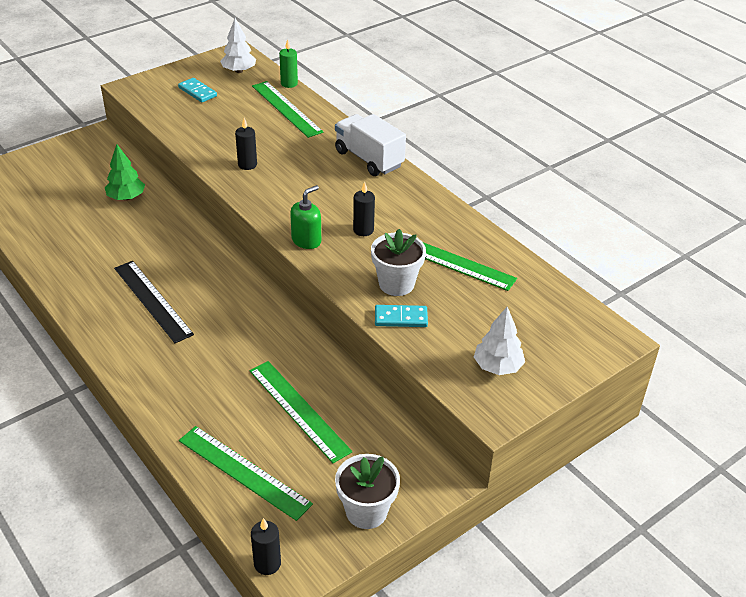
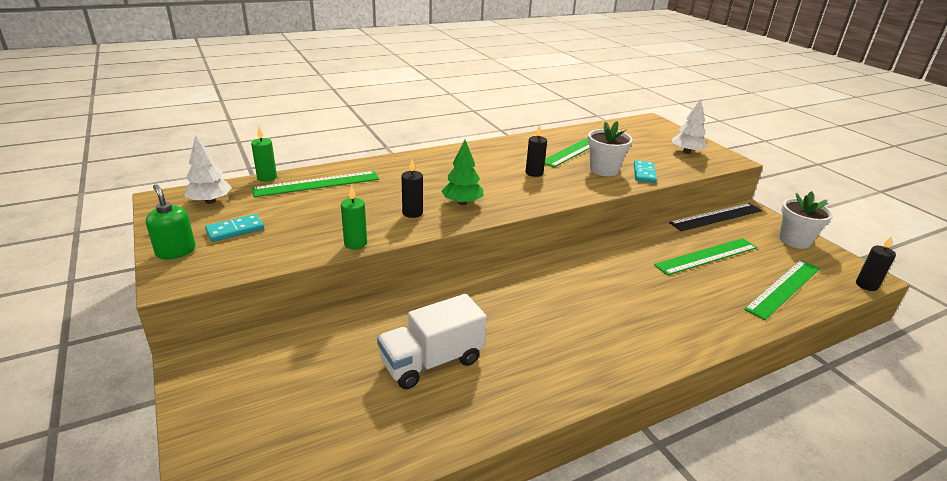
camera: 80 degrees left, 10 degrees down
(126, 197) = (368, 339): green tree -> green tree (462, 203)
(152, 300) = (571, 326): black ruler -> black ruler (716, 217)
(189, 145) = (355, 243): none -> green candle
(306, 240) = (545, 197): green soap dispenser -> green soap dispenser (176, 251)
(369, 159) = (430, 159): white truck -> white truck (432, 362)

